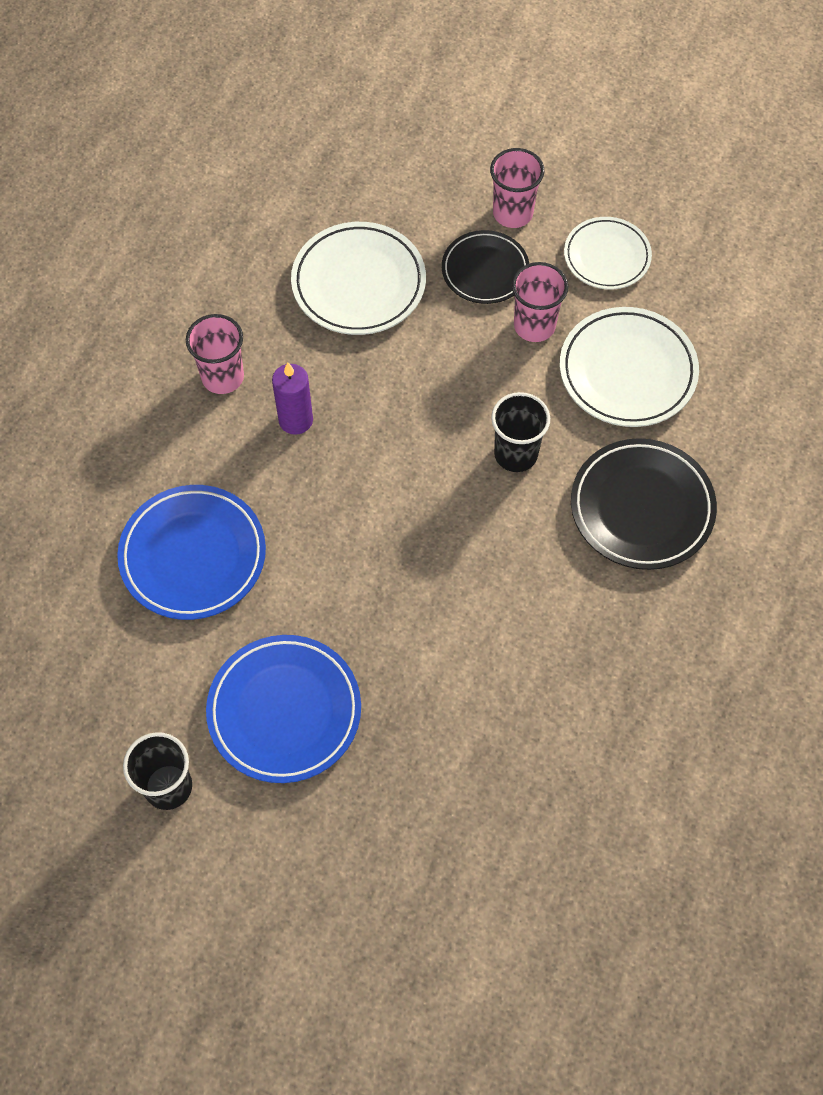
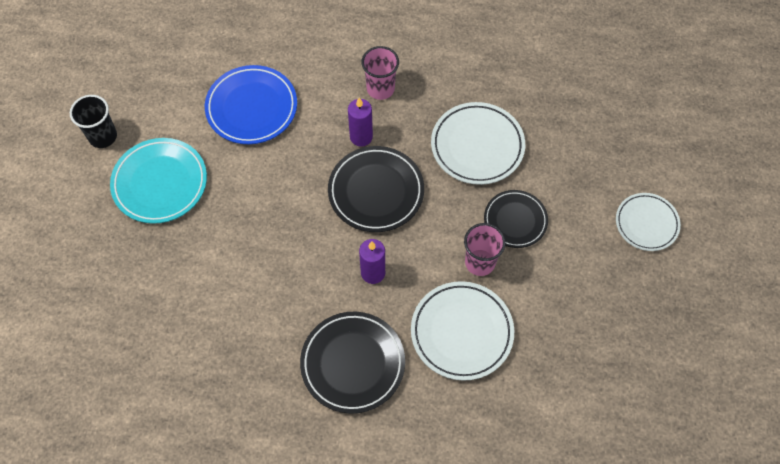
camera: 75 degrees right, 0 degrees up
(284, 711) = (160, 183): blue plate -> turquoise plate
(391, 421) = (376, 191): none -> black plate
(512, 213) = (571, 227): pink cup -> none
(516, 454) = (373, 273): black cup -> purple candle
(607, 256) = (556, 298): white plate -> white plate (646, 223)

